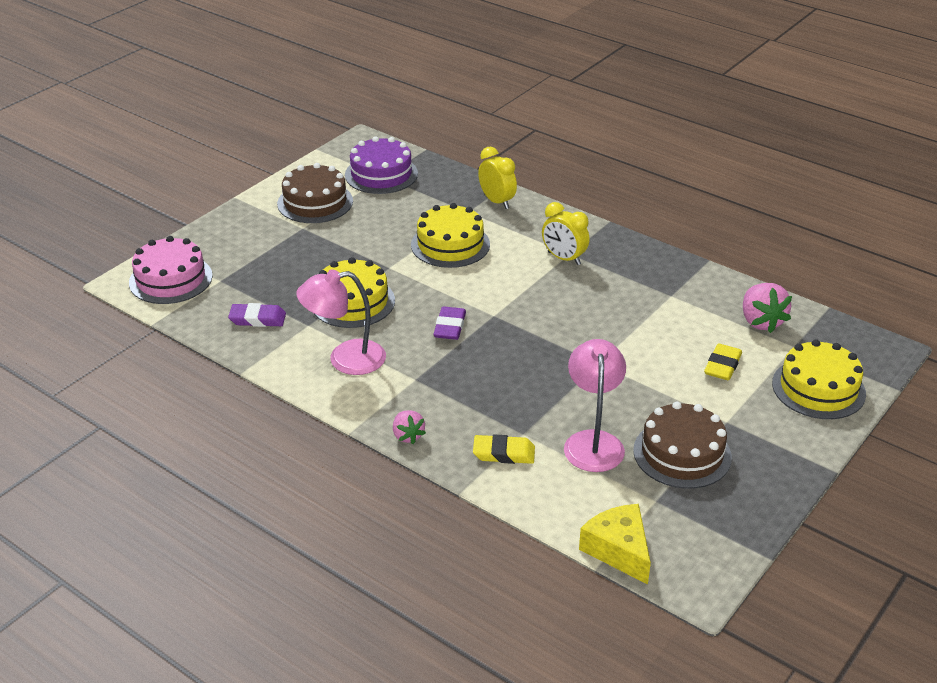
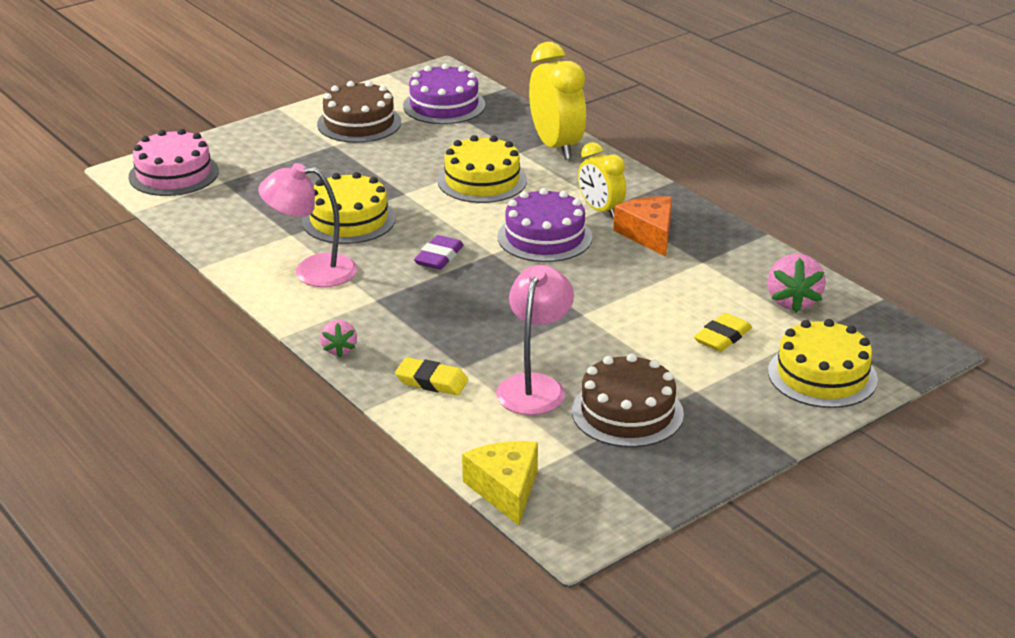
camera: 15 degrees right, 5 degrees down
(257, 319) = (242, 222): purple eraser -> none
(497, 201) = (556, 146): yellow clock -> yellow clock, size x1.60
(530, 292) = (544, 237): none -> purple cake
(614, 276) = (648, 234): none -> orange cheese

